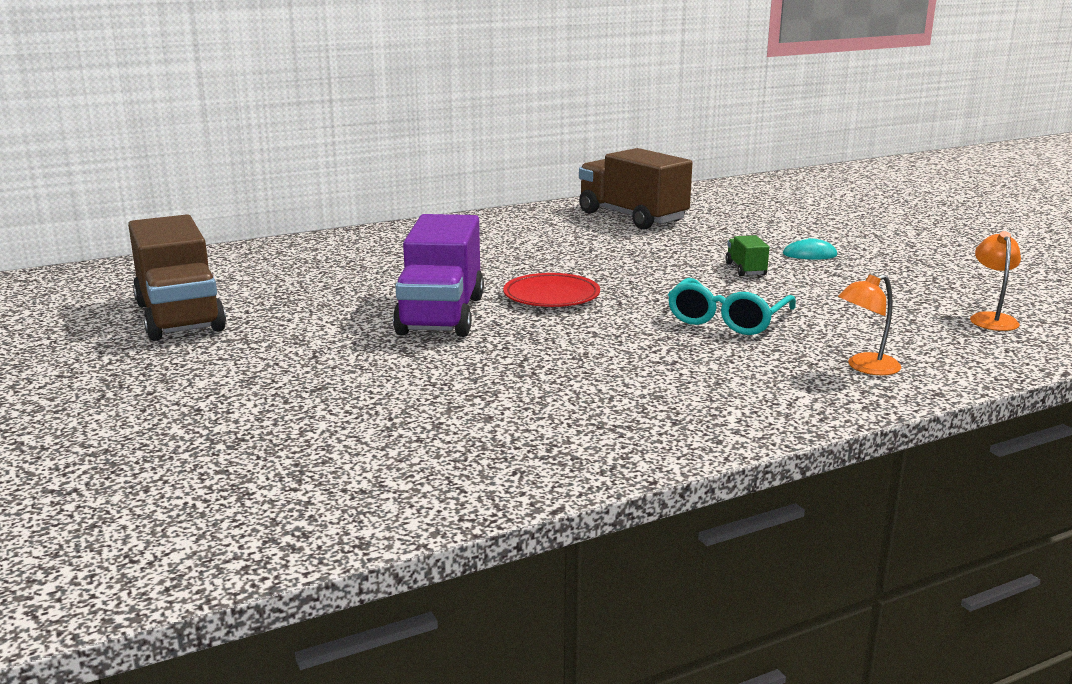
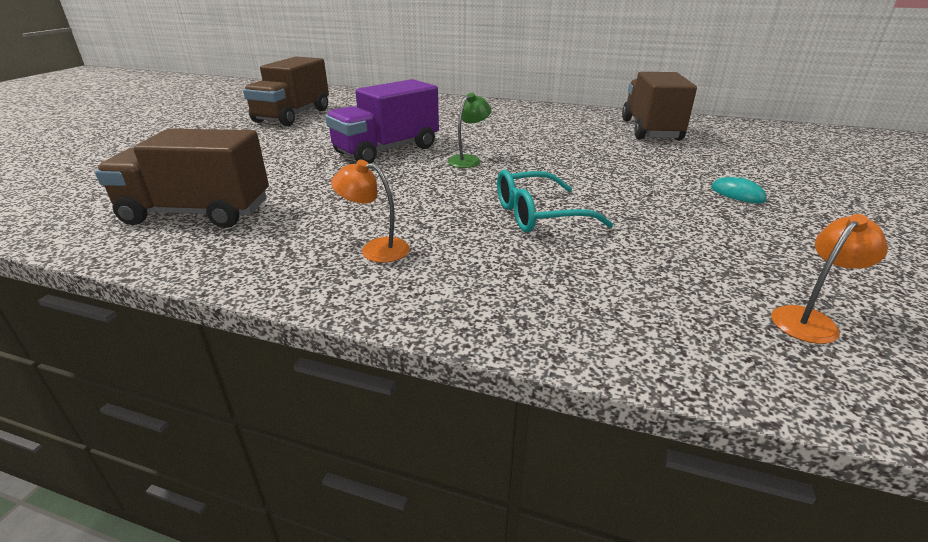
camera: 45 degrees right, 10 degrees up
(435, 444) = (197, 213): none -> brown truck
(551, 296) = (468, 160): red plate -> green lamp
(745, 269) = (648, 186): green truck -> none
(865, 367) = (550, 298): orange lamp -> orange lamp (375, 249)

